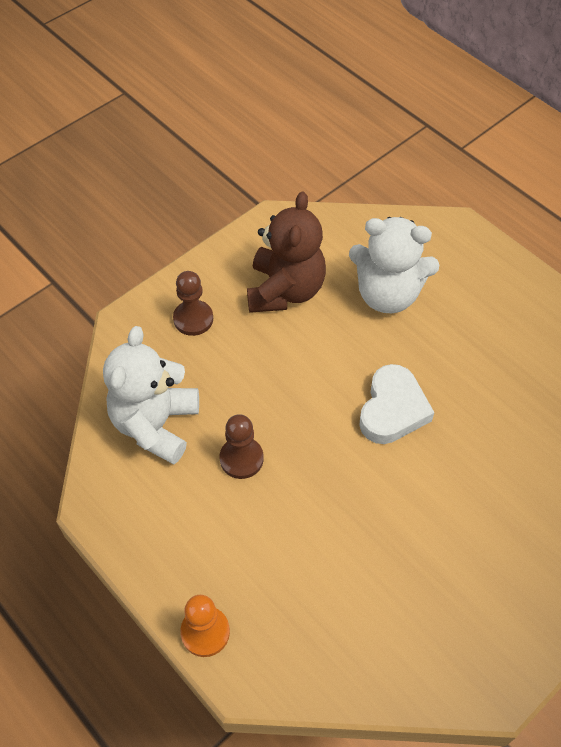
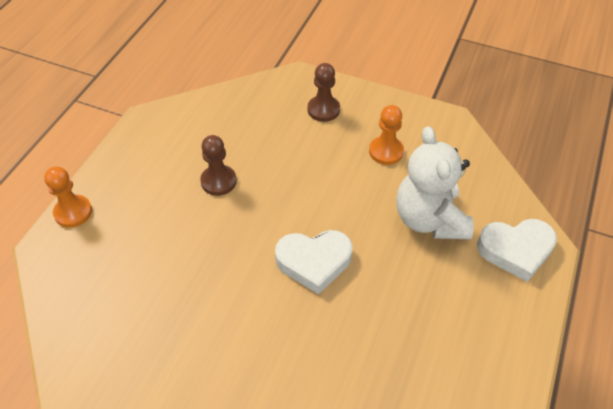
camera: 65 degrees right, 5 degrees down
(156, 424) = (223, 124): white teddy bear -> none
(285, 290) = (386, 151): brown teddy bear -> orange pawn
(452, 249) = (516, 250): none -> white heart

